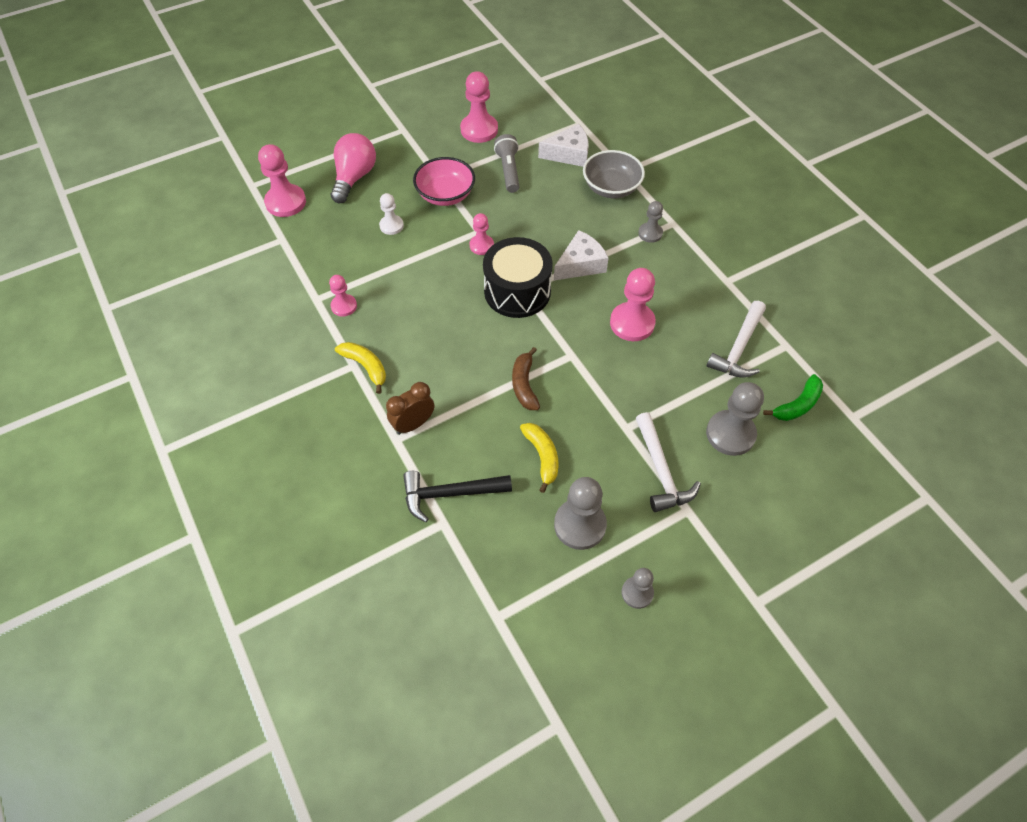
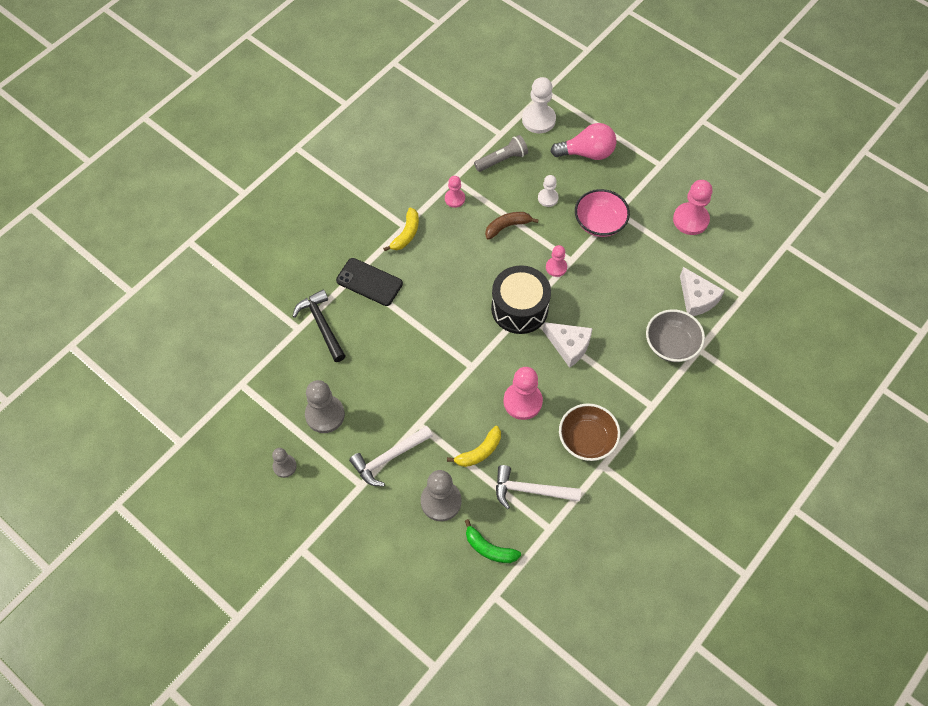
camera: 70 degrees right, 5 degrees up
(285, 202) = (538, 120): pink pawn -> white pawn
(413, 424) = (369, 282): brown clock -> black phone
(508, 171) = (651, 259): grey flashlight -> grey flashlight (502, 160)
(524, 384) = (431, 342): brown banana -> brown banana (507, 226)
(542, 457) = (372, 373): yellow banana -> yellow banana (479, 452)
(650, 233) = (630, 390): grey pawn -> none
(694, 284) = (587, 439): none -> brown bowl

